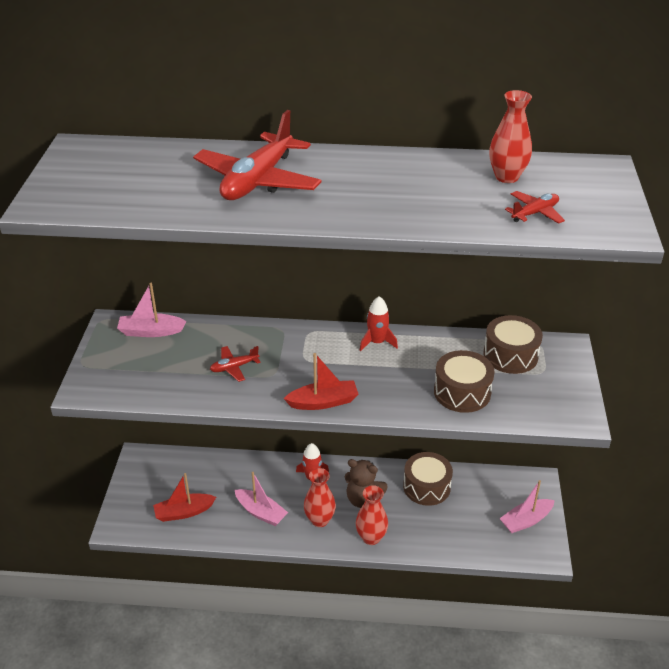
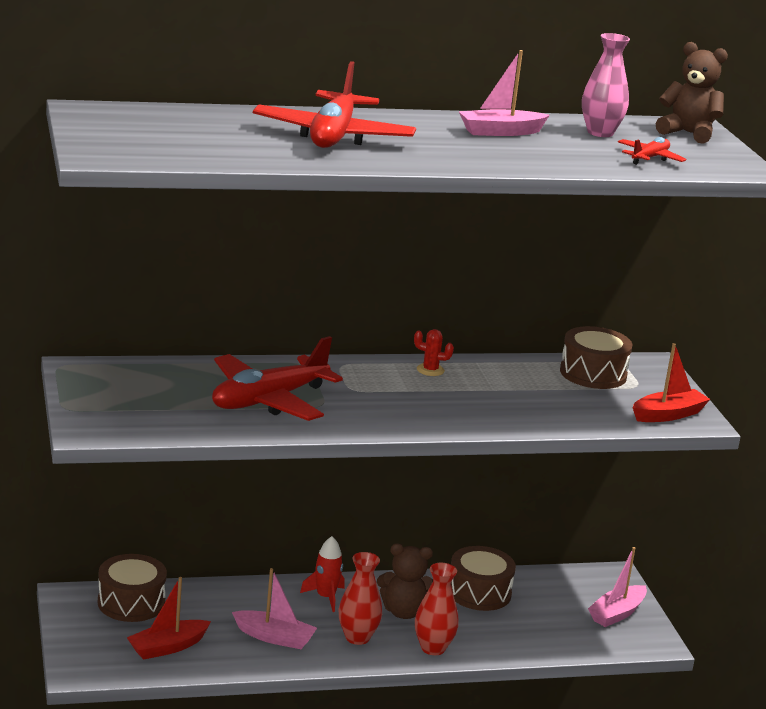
camera: 20 degrees left, 15 degrees down
(151, 331) = (135, 373): pink boat -> pink boat (500, 132)
(234, 367) = (268, 400): red plane -> red plane, size x2.15
(323, 402) = (399, 424): red boat -> red boat (668, 415)
(377, 342) = (430, 370): red rocket -> red cactus
(462, 392) = (556, 407): brown drum -> brown drum (131, 603)
(506, 177) = (600, 133): red vase -> pink vase
(593, 178) = (688, 133): none -> brown teddy bear

